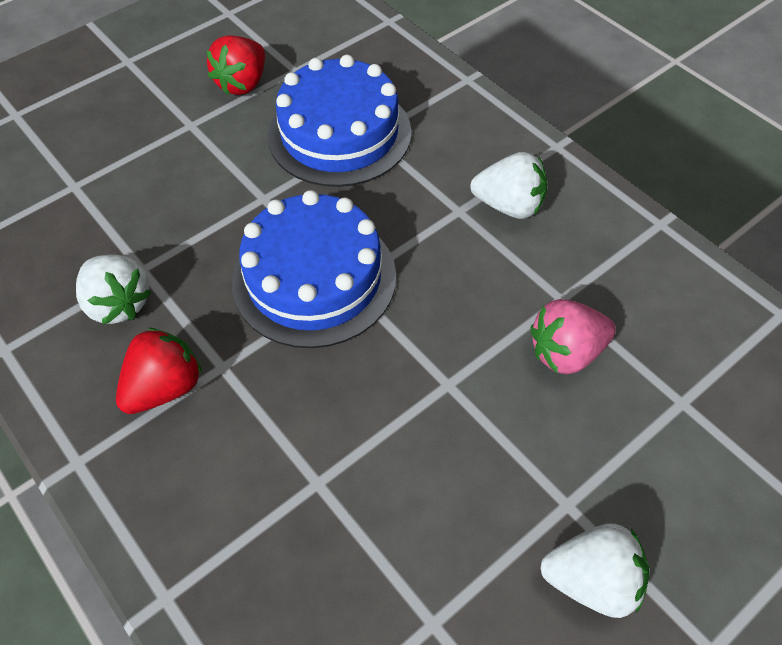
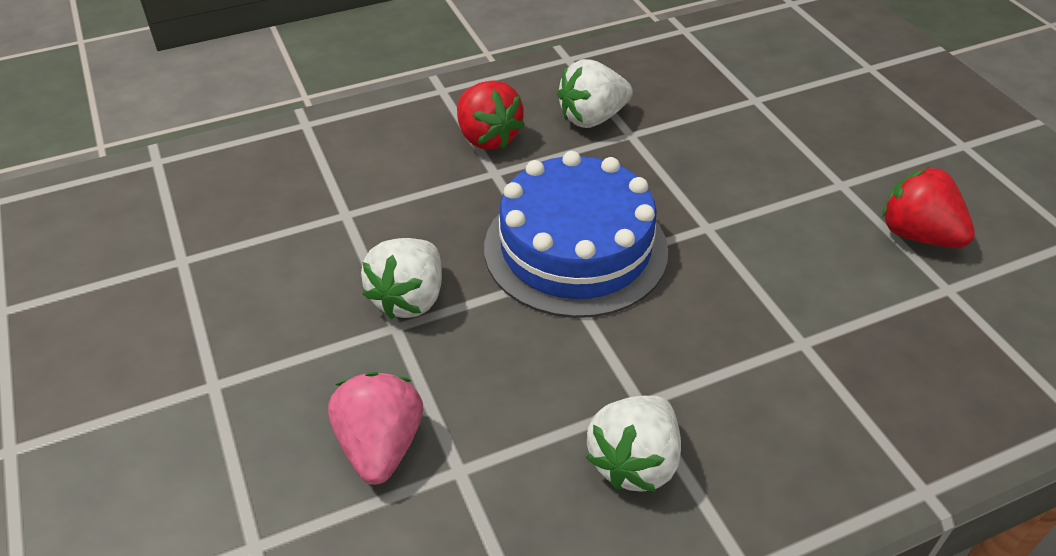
camera: 105 degrees right, 10 degrees down
(339, 134) = (809, 310): blue cake -> none
(592, 580) = (134, 377): white strawberry -> white strawberry (409, 298)

